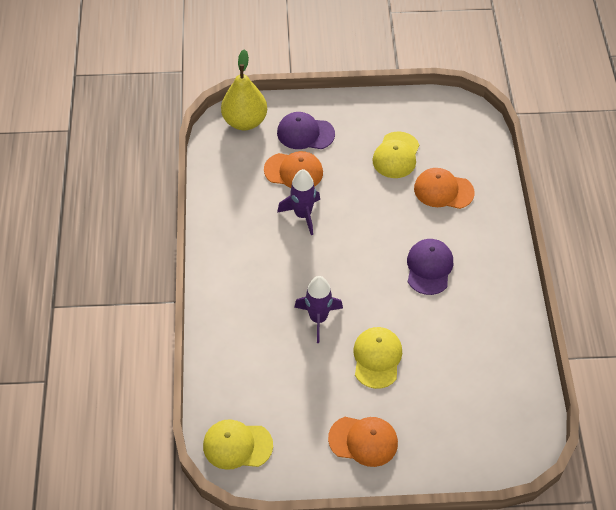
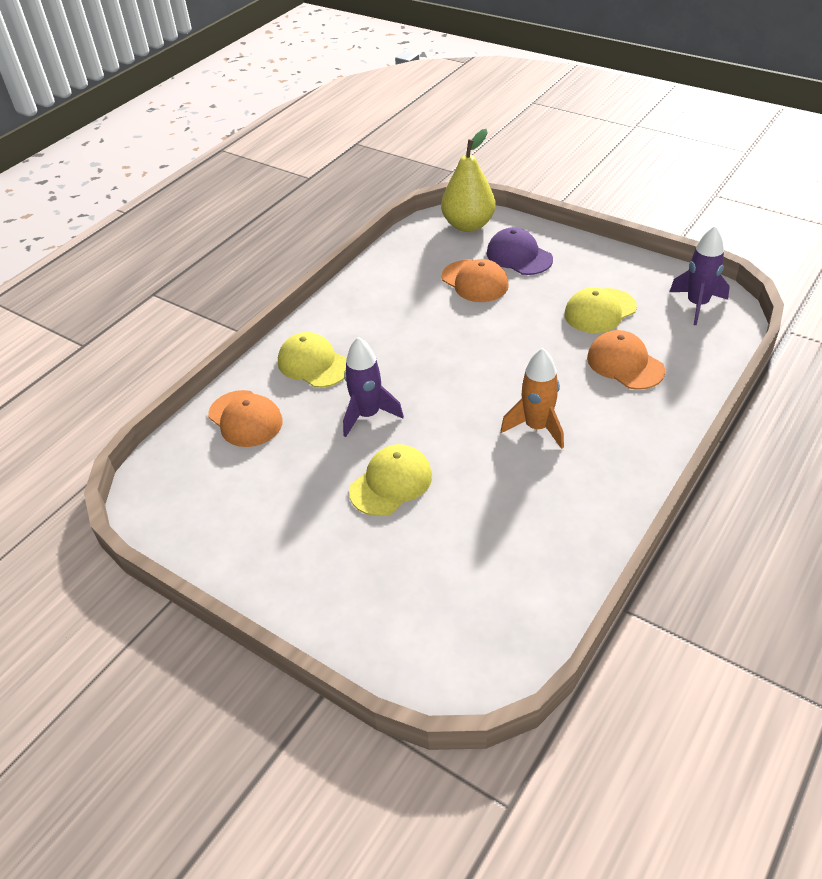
camera: 40 degrees right, 10 degrees down
(237, 445) = (170, 484): yellow cap -> yellow cap (313, 364)
(303, 215) = (446, 320): purple rocket -> purple rocket (697, 305)
(363, 441) = (294, 554): orange cap -> orange cap (245, 419)
(429, 267) = (537, 427): purple cap -> orange rocket

